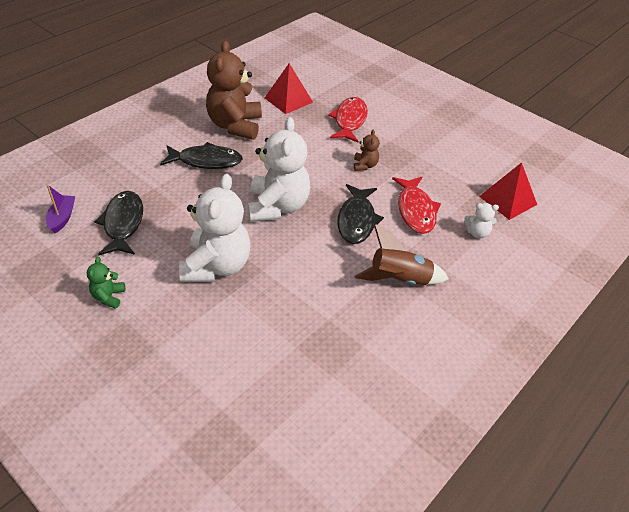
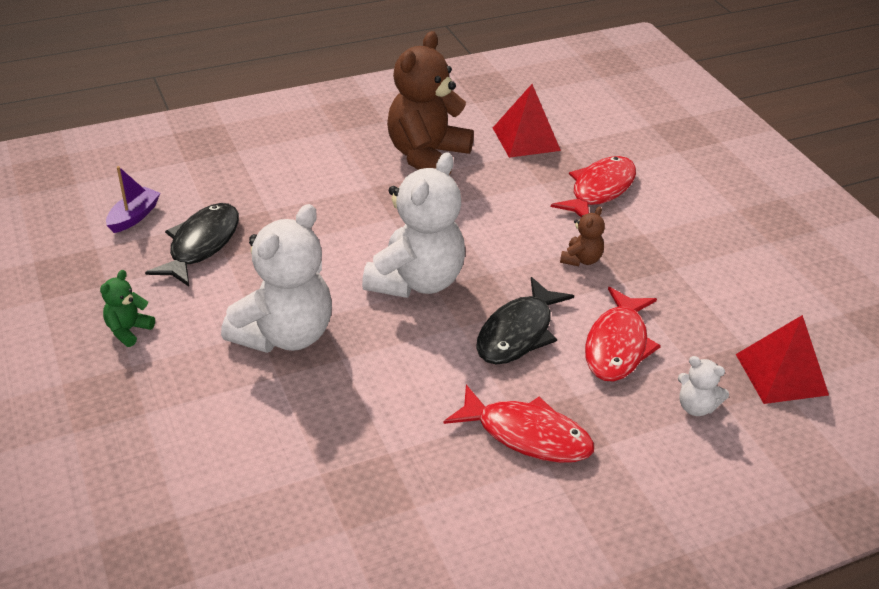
camera: 25 degrees right, 5 degrees down
(206, 161) = (357, 193): black fish -> none
(399, 280) = (527, 435): brown rocket -> red fish

